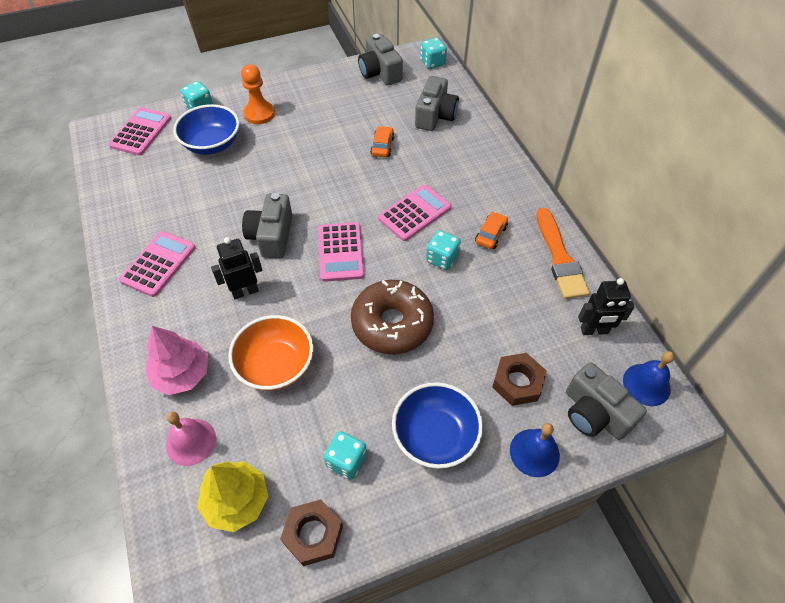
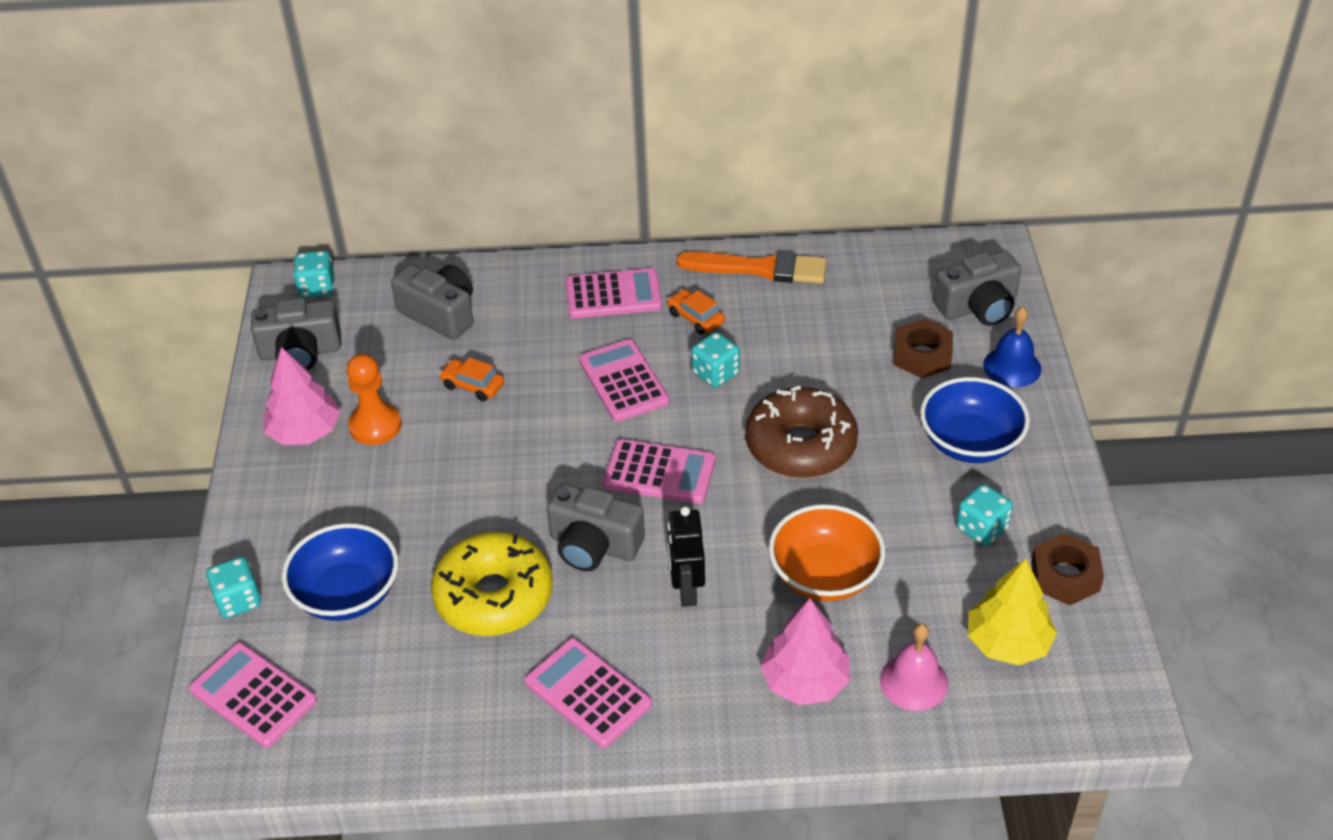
camera: 70 degrees left, 10 degrees down
(222, 202) = (494, 596): none -> yellow donut
(259, 114) = (308, 520): orange pawn -> orange pawn (375, 426)
(321, 93) = (305, 432): none -> pink tree
(491, 187) = (613, 295): none -> pink calculator
(594, 331) = (875, 273): black robot -> none
(646, 384) = (956, 257): blue bell -> none

